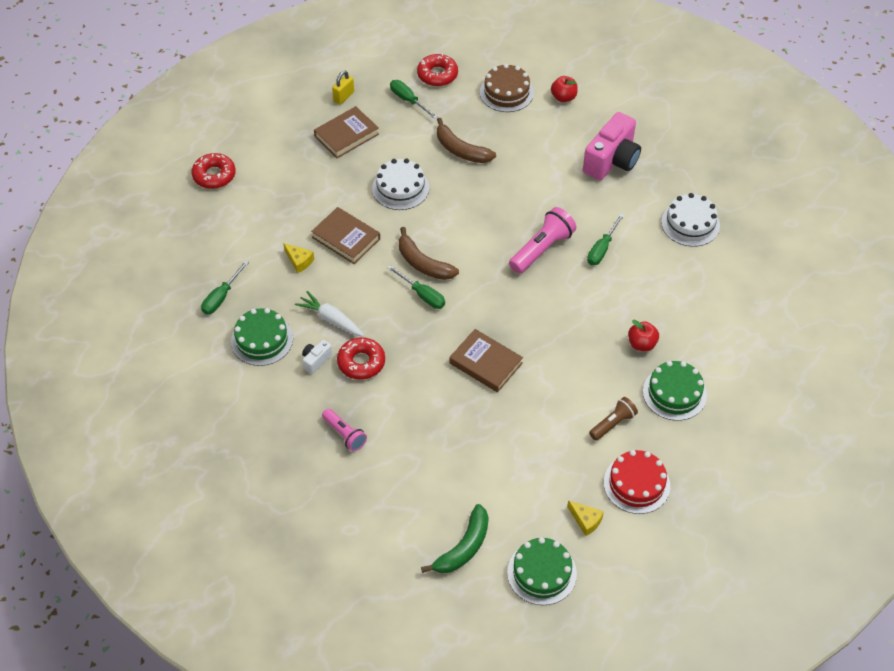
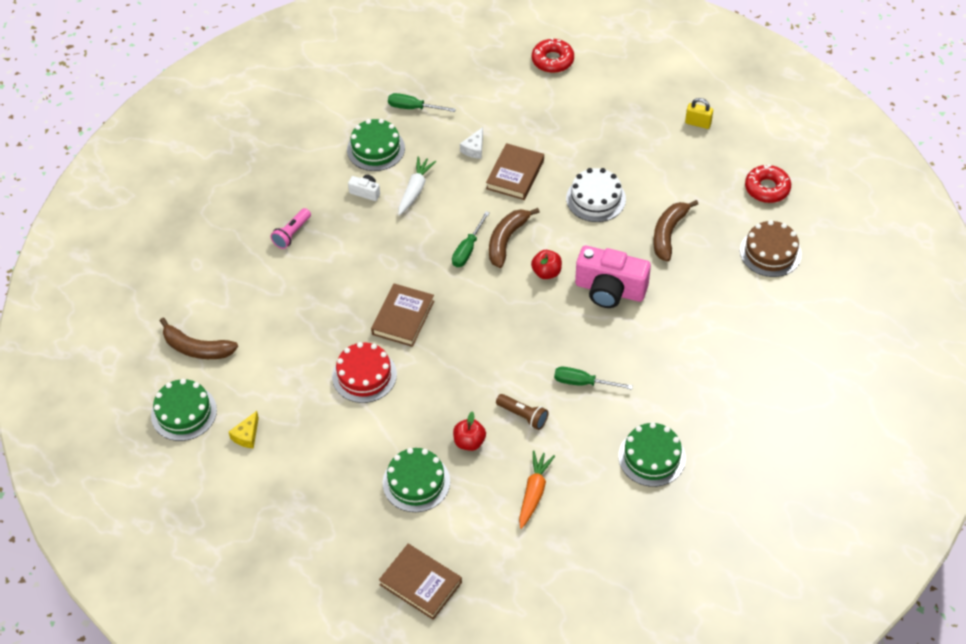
camera: 75 degrees right, 0 degrees up
(299, 261) = (474, 149): yellow cheese -> white cheese
(346, 135) = (647, 139): brown book -> brown book (421, 583)
(361, 362) = (373, 224): red donut -> none
(408, 100) = (718, 174): green screwdriver -> none
(463, 547) = (197, 348): green banana -> brown banana
(542, 249) = (562, 331): pink flashlight -> none
(563, 97) = (788, 304): red apple -> red apple (546, 272)
(612, 160) = (713, 367): pink camera -> pink camera (610, 290)
(613, 424) = (363, 436): brown flashlight -> brown flashlight (523, 416)
(636, 484) = (298, 469): red cake -> red cake (364, 375)
(690, 224) = (651, 457): white cake -> green cake
(706, 311) = (534, 492): none -> orange carrot

